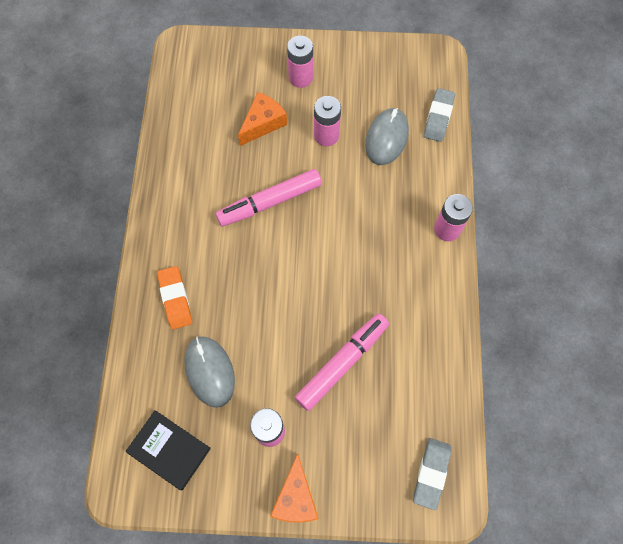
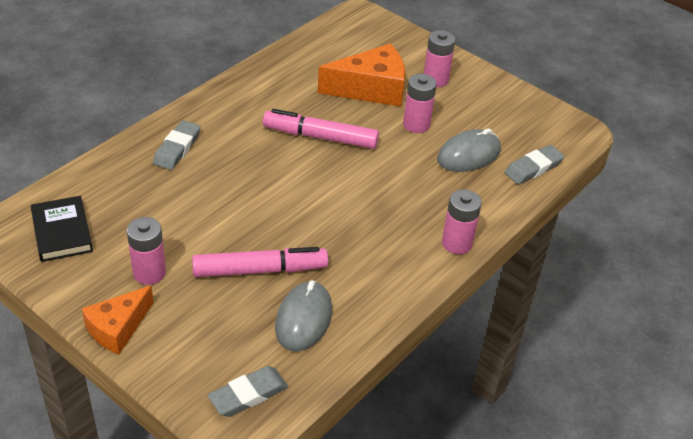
camera: 35 degrees right, 25 degrees down
(175, 299) = (177, 148): orange eraser -> grey eraser
(210, 371) = (149, 206): grey mouse -> grey mouse (303, 319)
(263, 123) = (371, 89): orange cheese -> orange cheese, size x1.54

